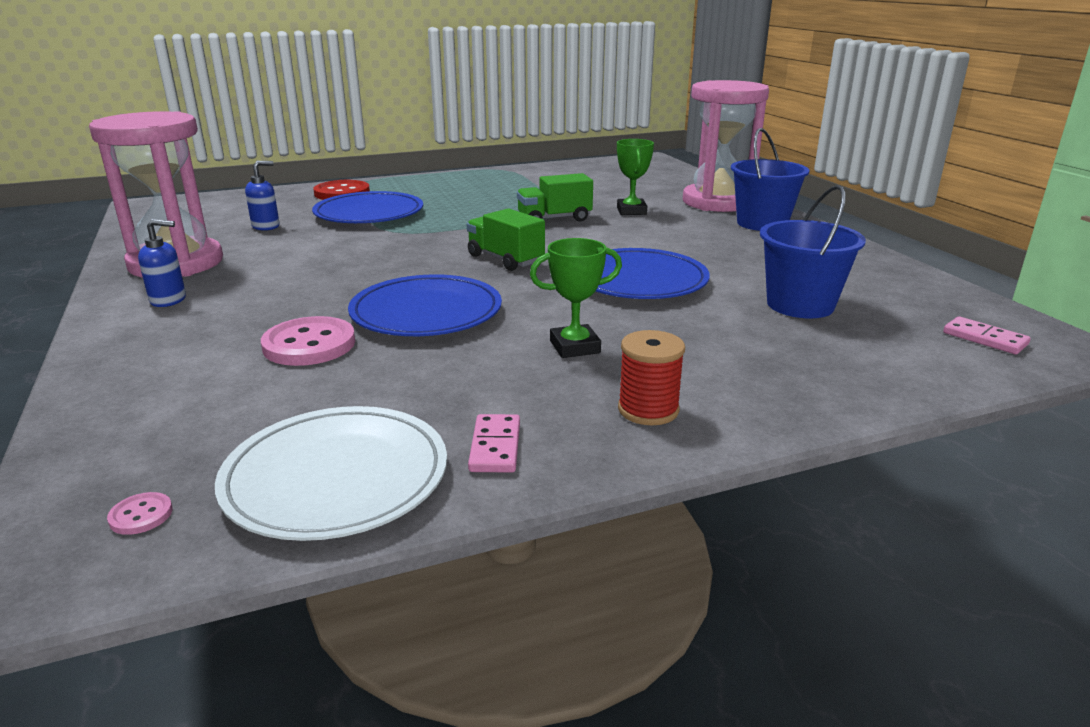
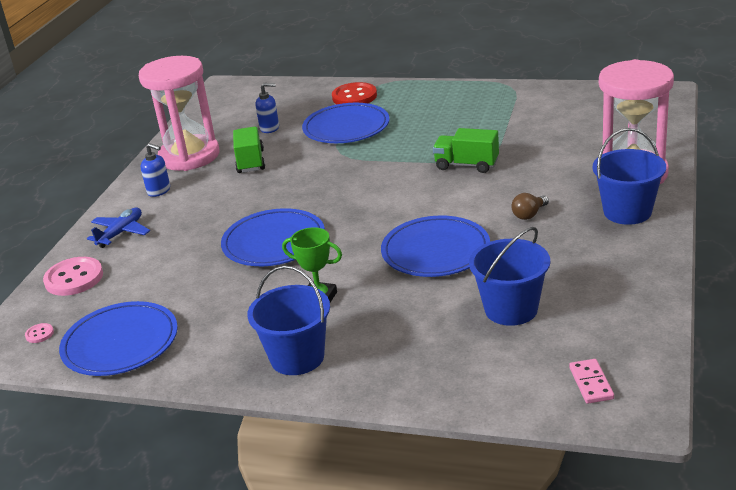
camera: 40 degrees right, 5 degrees up
(156, 352) = (121, 233): none -> blue plane
(309, 344) = (191, 250): pink button -> pink button (74, 278)
(336, 478) = (120, 343): white plate -> blue plate
(495, 447) = (199, 352): pink domino -> none
(505, 259) = (376, 204): green truck -> green truck (250, 162)
(631, 211) = (540, 169): green trophy -> none
(648, 410) = (297, 357): red spool -> blue bucket
(681, 239) = (529, 214): none -> brown light bulb

